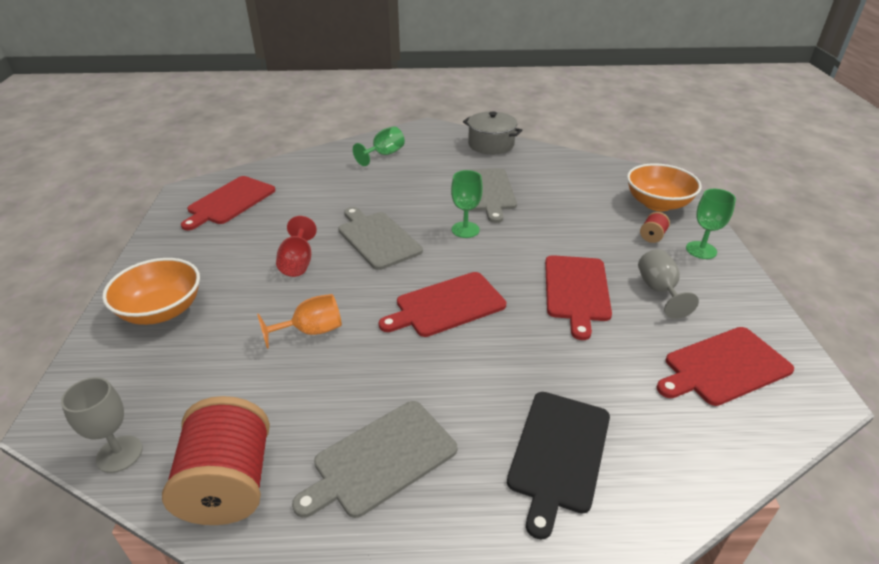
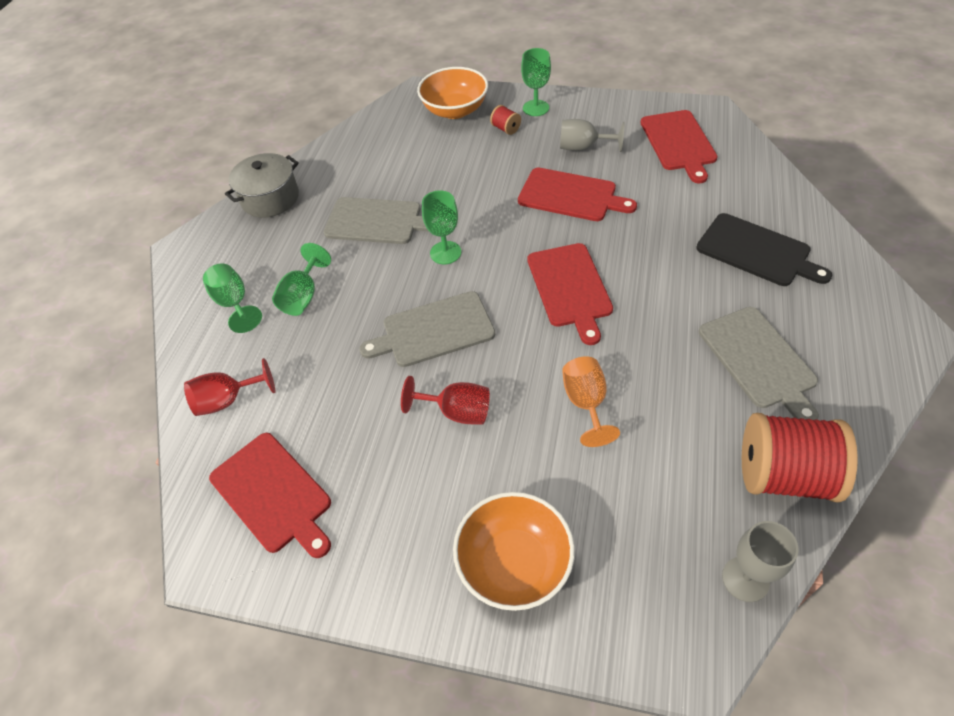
camera: 70 degrees left, 15 degrees up
(302, 171) = (228, 400): none -> red goblet
(397, 177) = (303, 296): none -> green goblet

